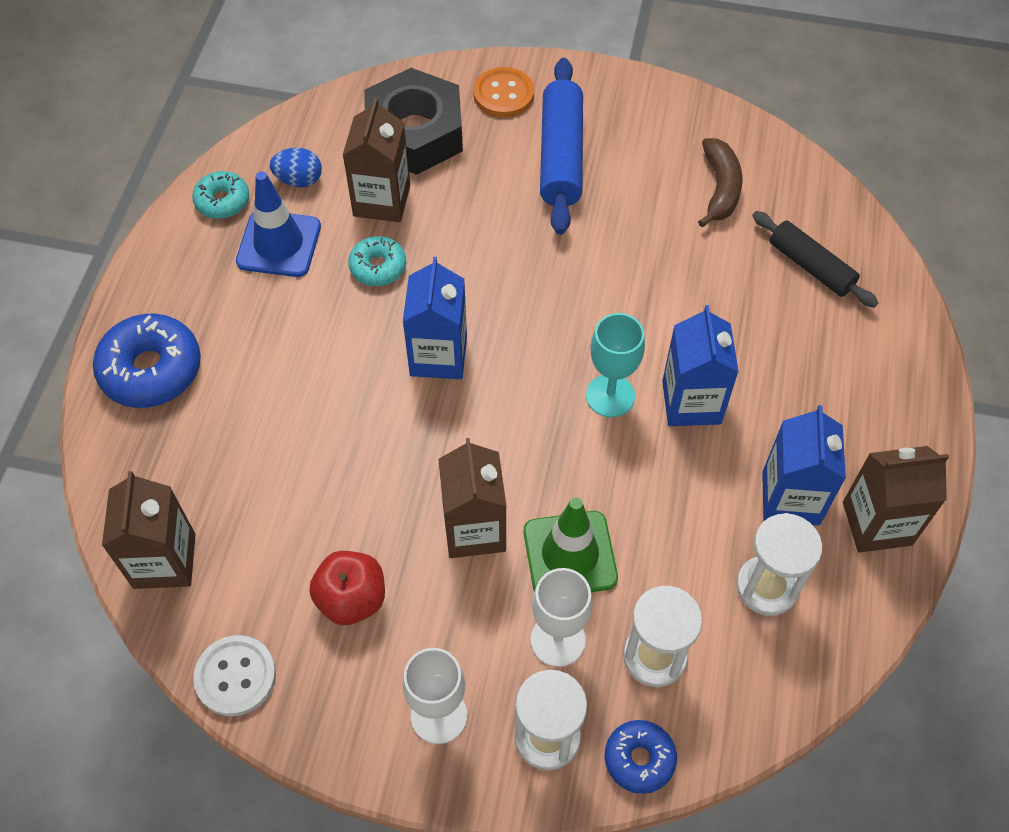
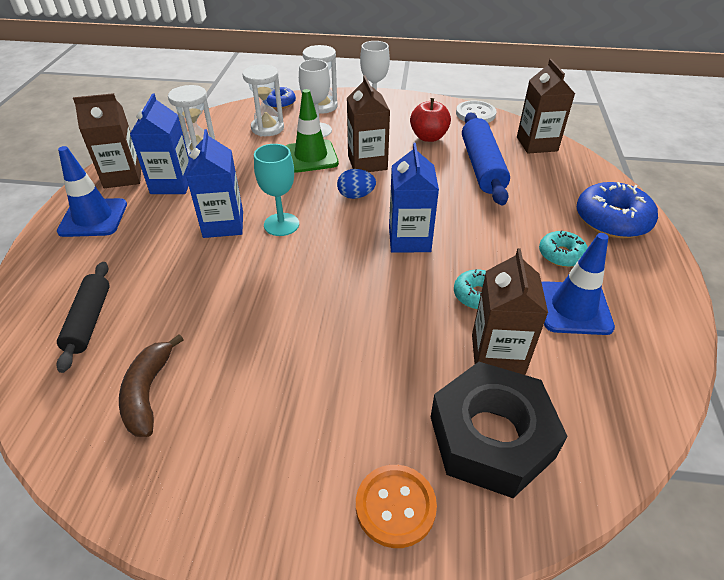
camera: 175 degrees right, 15 degrees down
(222, 201) = (650, 343): turquoise donut -> turquoise donut (561, 255)
(299, 180) = (590, 370): blue egg -> blue egg (356, 196)
(561, 156) = (318, 419): blue rolling pin -> blue rolling pin (481, 167)
(811, 266) = (89, 321): black rolling pin -> black rolling pin turned 45 degrees clockwise
(881, 429) = (93, 218): none -> blue traffic cone

